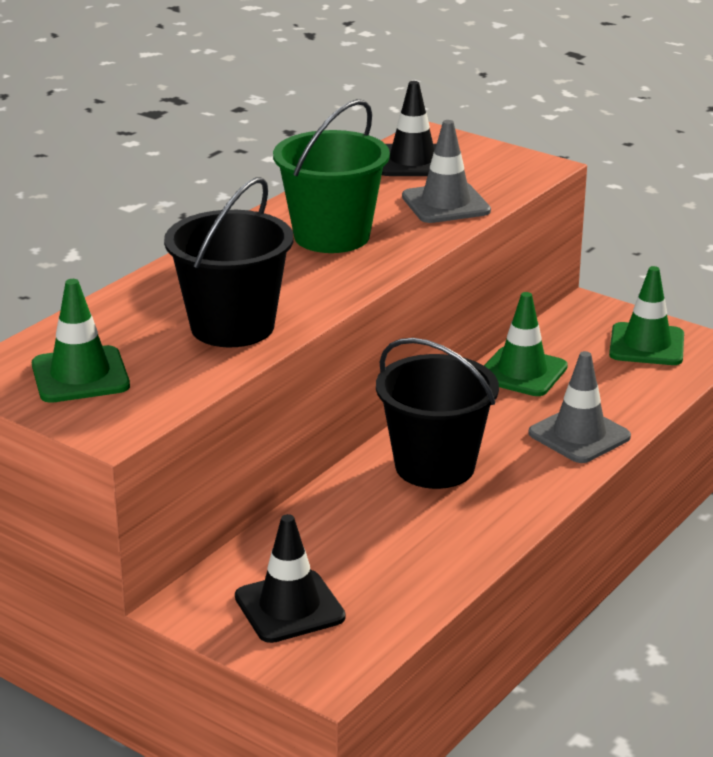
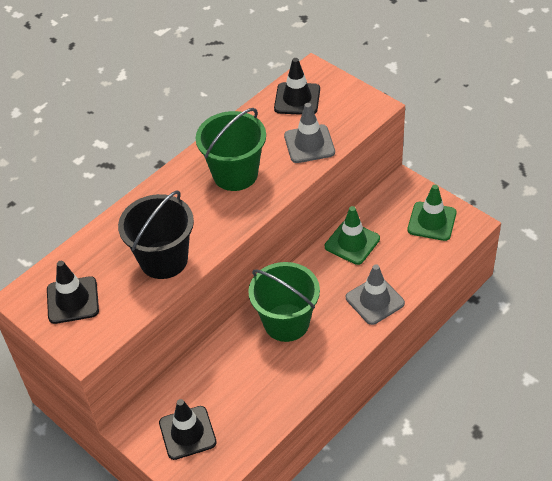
camera: 10 degrees right, 20 degrees up
(80, 375) = (72, 300): green traffic cone -> black traffic cone
(435, 466) = (286, 322): black bucket -> green bucket

